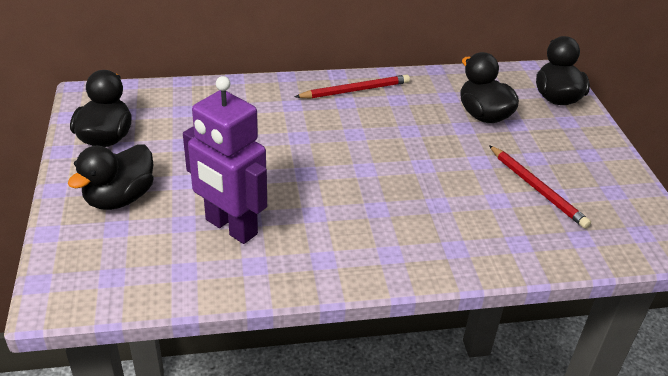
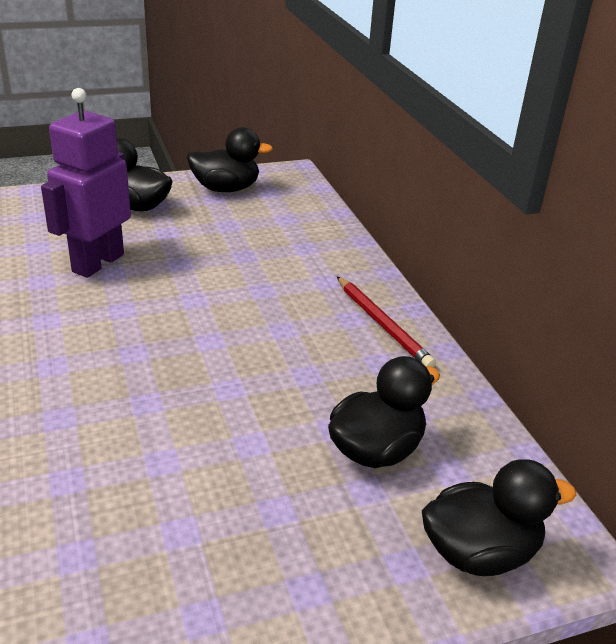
camera: 80 degrees right, 5 degrees down
(536, 188) = (195, 506): red pencil -> none

